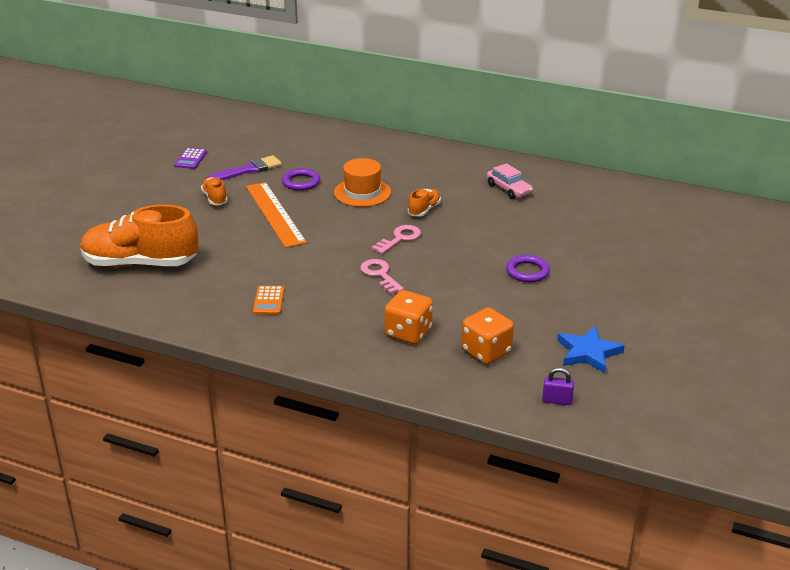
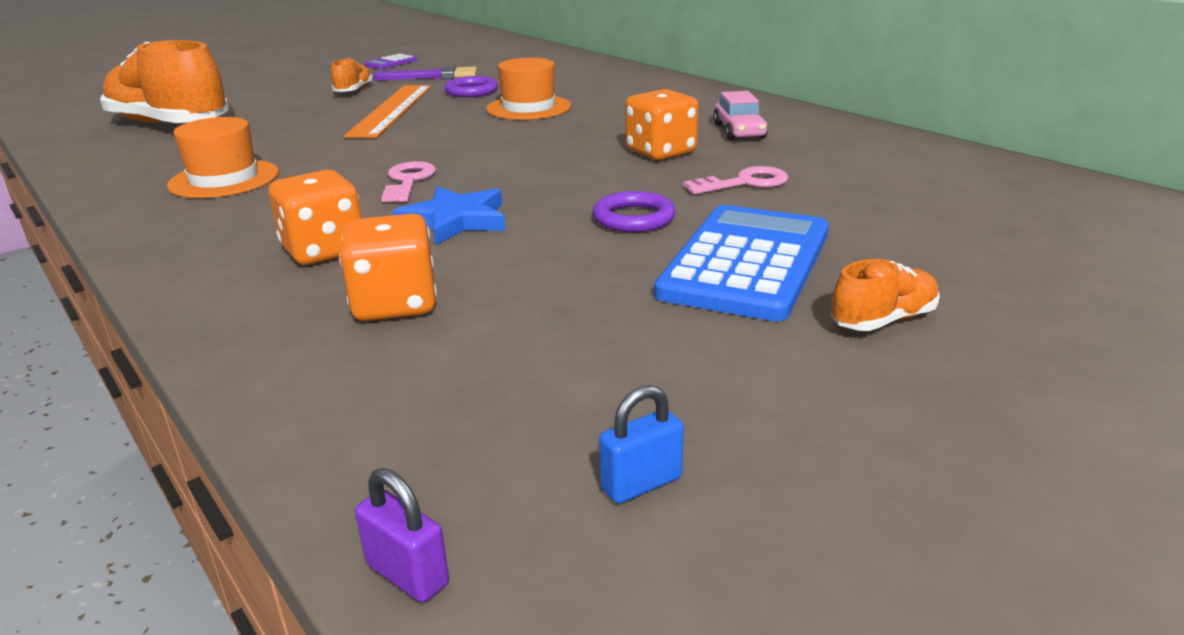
camera: 30 degrees right, 5 degrees down
(269, 301) = (224, 179): orange calculator -> orange hat
(400, 238) = (501, 152): pink key -> pink key (745, 183)
(424, 210) = (581, 132): orange shoe -> orange shoe (883, 320)
(487, 218) = (661, 152): none -> orange dice
(557, 400) = (389, 421): purple padlock -> purple padlock (407, 574)
(588, 353) = (576, 355): blue star -> blue star (455, 221)
(603, 286) = (746, 263): none -> blue calculator
(662, 393) = (641, 483): none -> blue padlock

